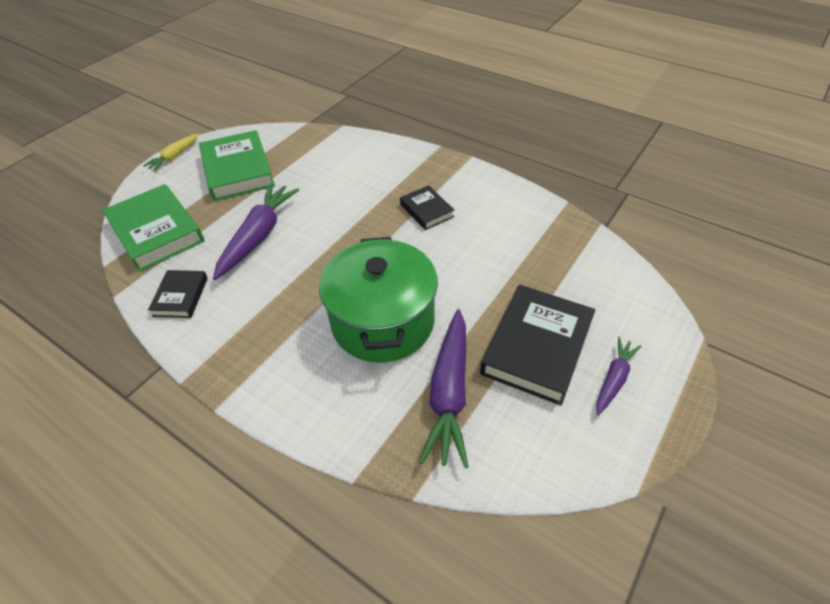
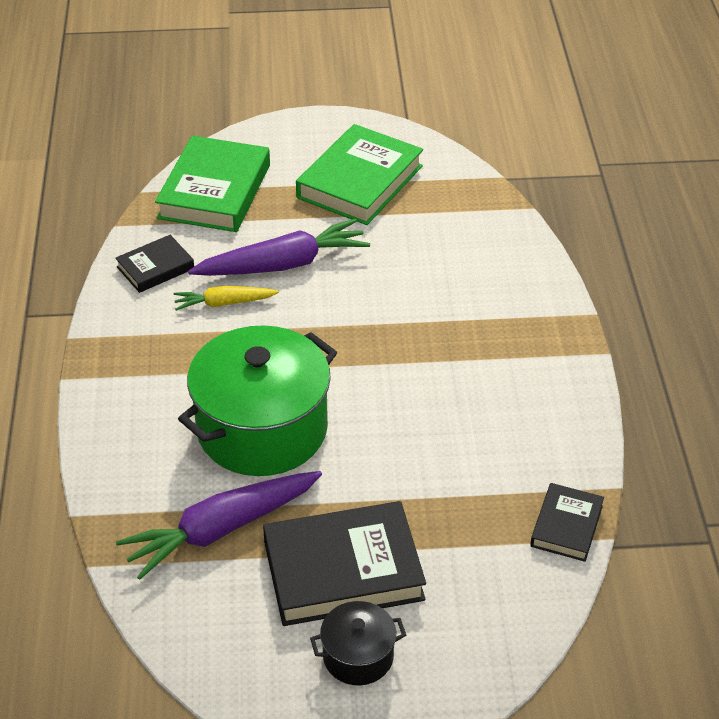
camera: 50 degrees right, 5 degrees down
(174, 156) = (328, 122): yellow carrot -> yellow carrot (224, 303)
(426, 210) = (461, 369): black book -> black book (566, 526)
(613, 379) = (358, 656): purple carrot -> black pot

